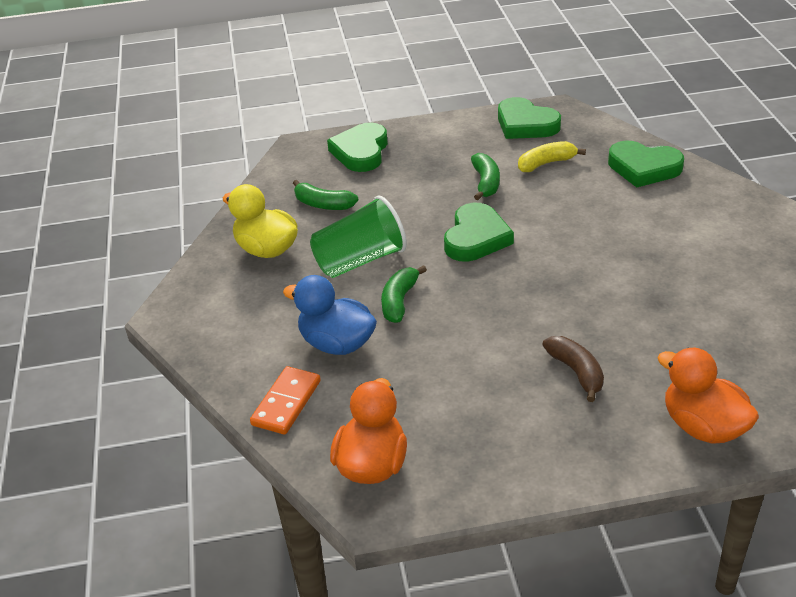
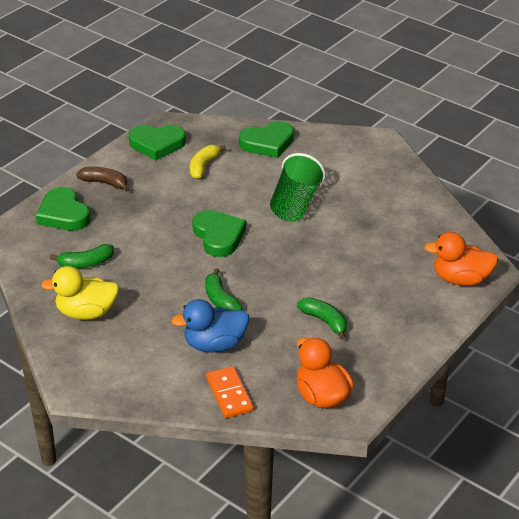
camera: 45 degrees left, 0 degrees up
(360, 260) = (162, 287): green cup -> green cup (295, 204)
(486, 183) = (180, 197): green banana -> green banana (324, 321)
(576, 372) = (369, 285): brown banana -> brown banana (105, 183)

